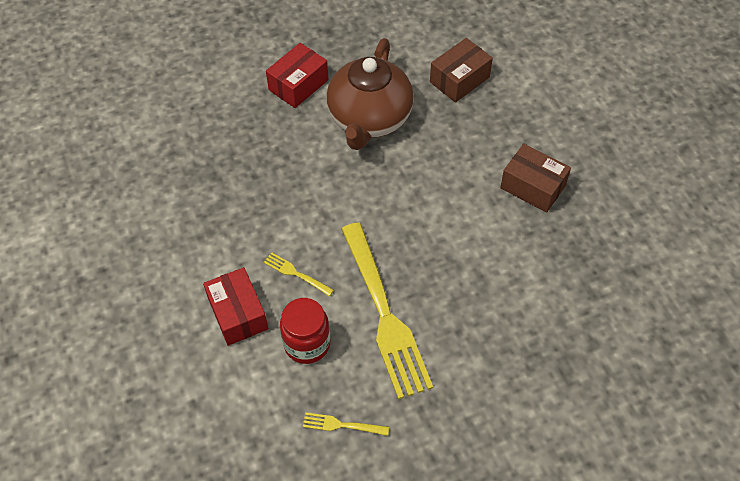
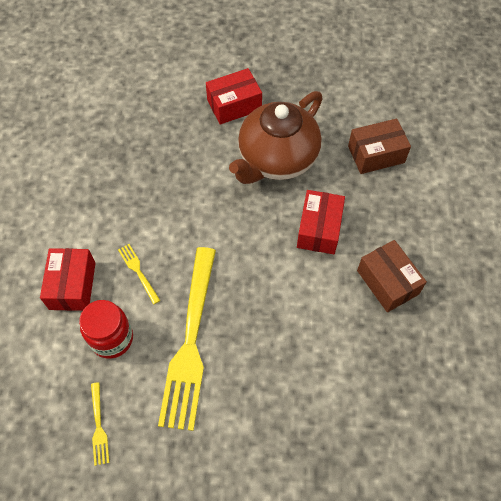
camera: 25 degrees right, 5 degrees up
(342, 425) = (98, 426): yellow fork -> yellow fork turned 135 degrees counterclockwise
(445, 166) = (319, 229): none -> red box

